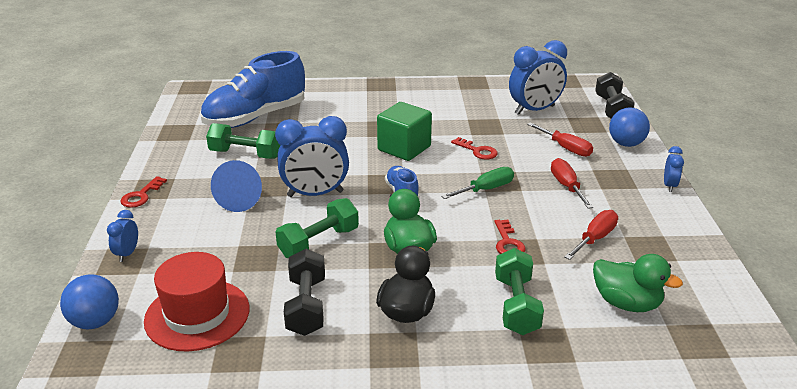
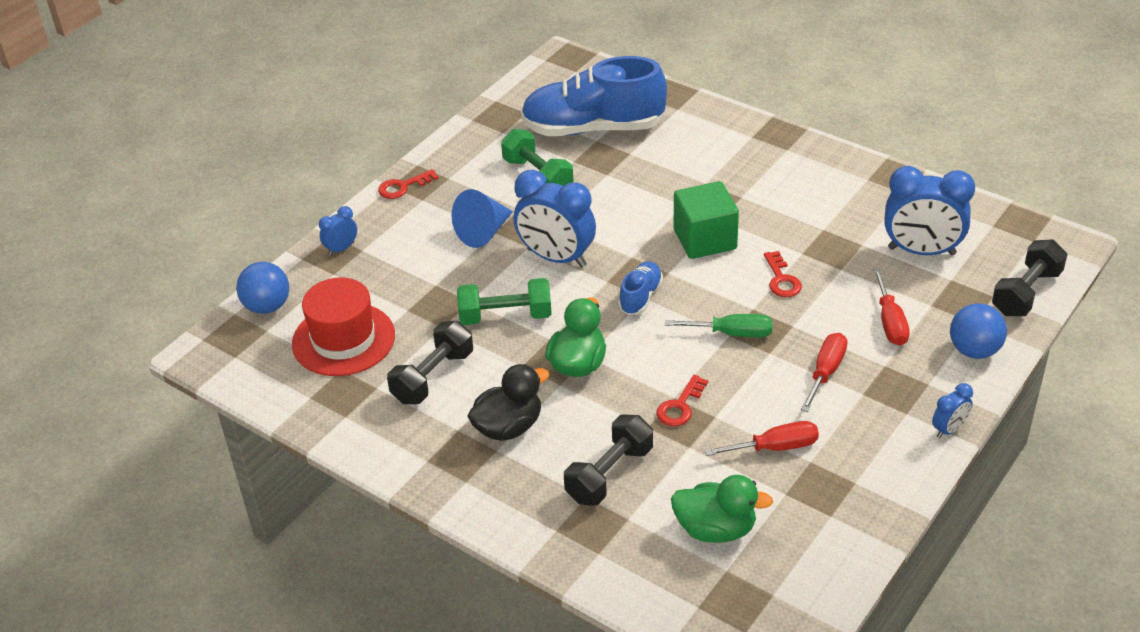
camera: 40 degrees right, 10 degrees up
(516, 305) = (609, 474): green dumbbell -> black dumbbell
(626, 303) = (715, 529): green duck -> green duck turned 60 degrees counterclockwise

